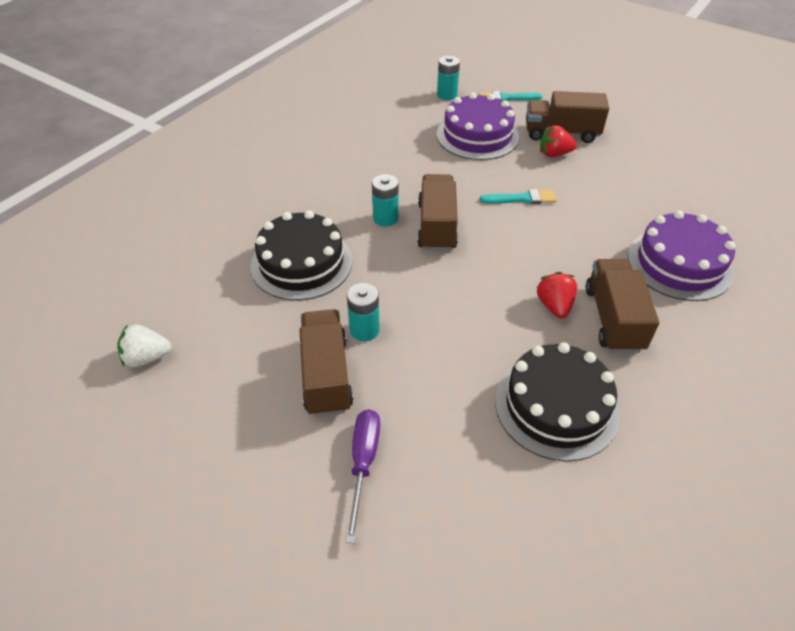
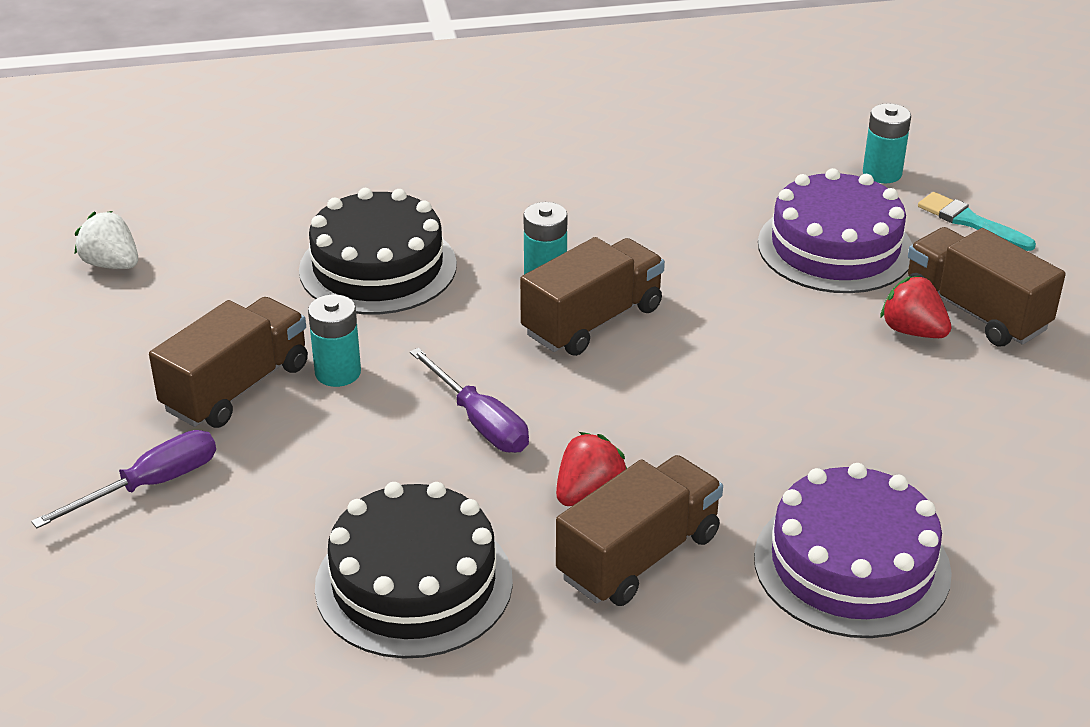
camera: 45 degrees right, 10 degrees down
(464, 307) = (480, 422): none -> purple screwdriver
(522, 199) = (761, 356): turquoise brush -> none

